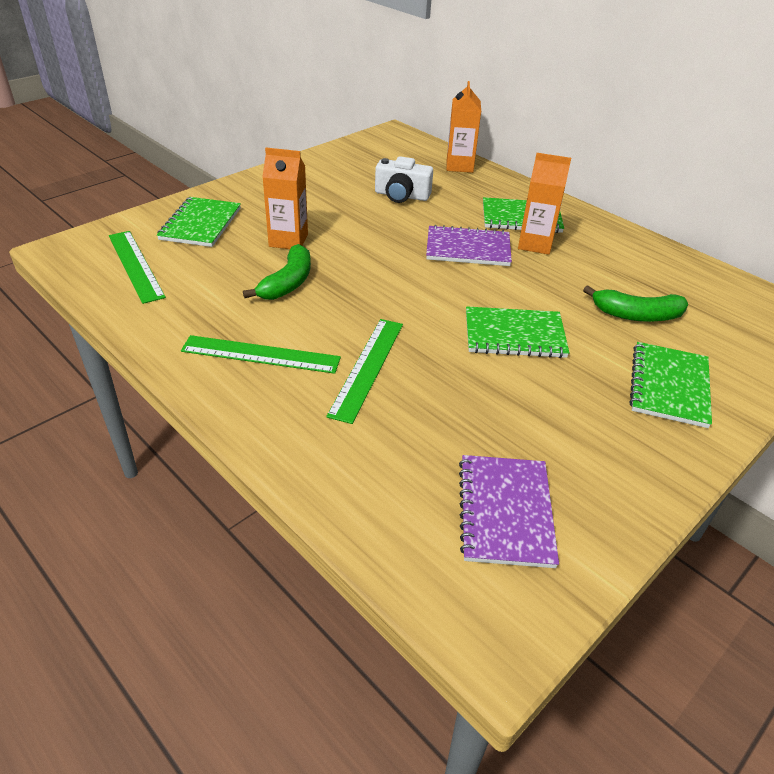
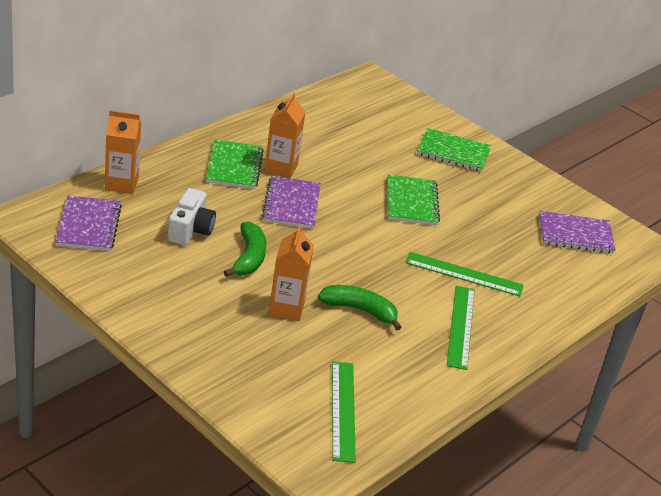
camera: 95 degrees left, 5 degrees down
(135, 265) = (343, 410): green ruler -> green ruler turned 60 degrees counterclockwise
(200, 224) = (257, 369): green notebook -> none
(392, 154) = (88, 225): none -> purple notebook
(636, 315) = (377, 144): green banana -> green banana (249, 257)

